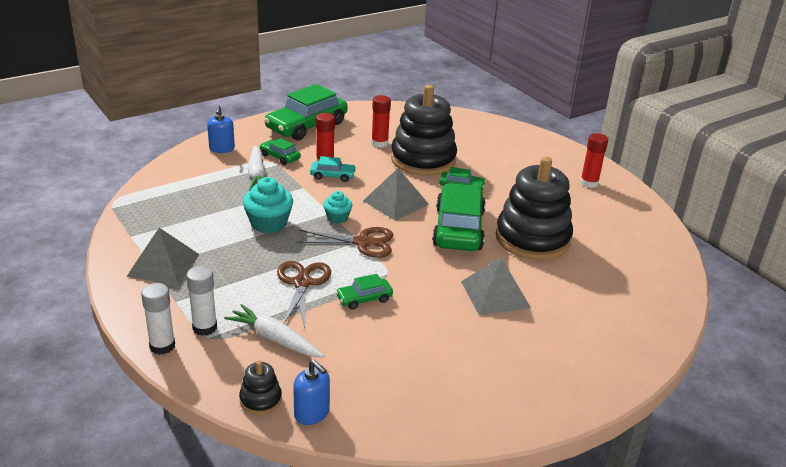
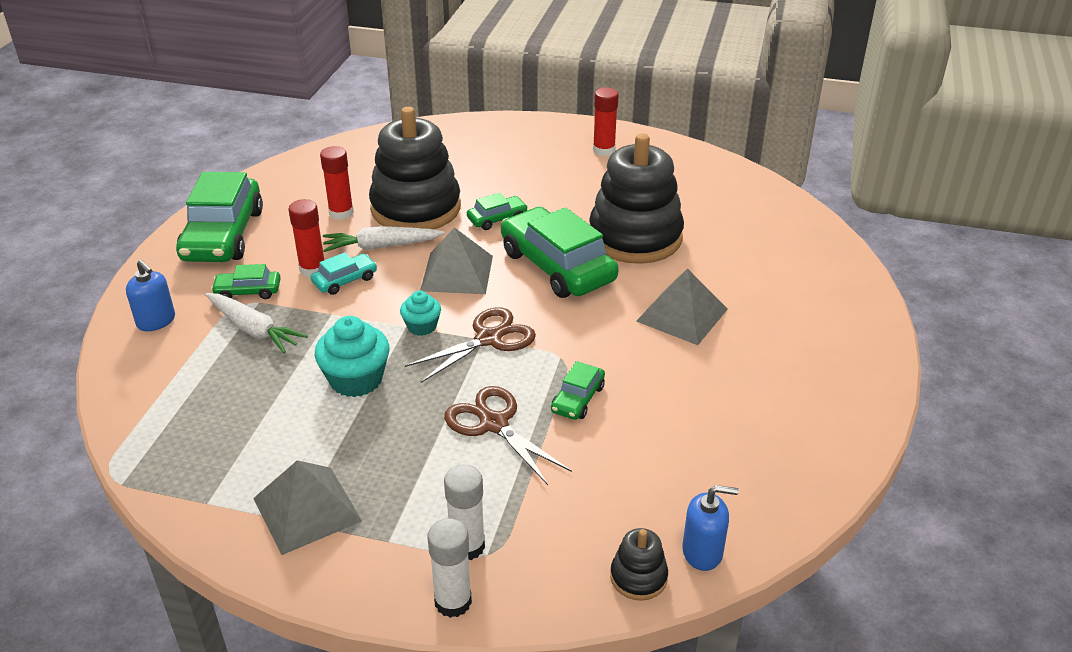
camera: 40 degrees left, 5 degrees up
(275, 339) = (557, 504): white carrot -> white carrot (381, 246)

